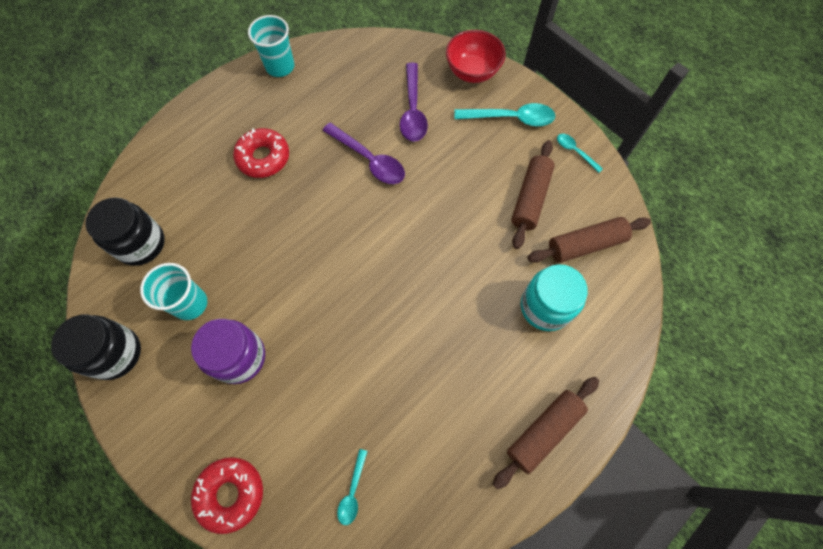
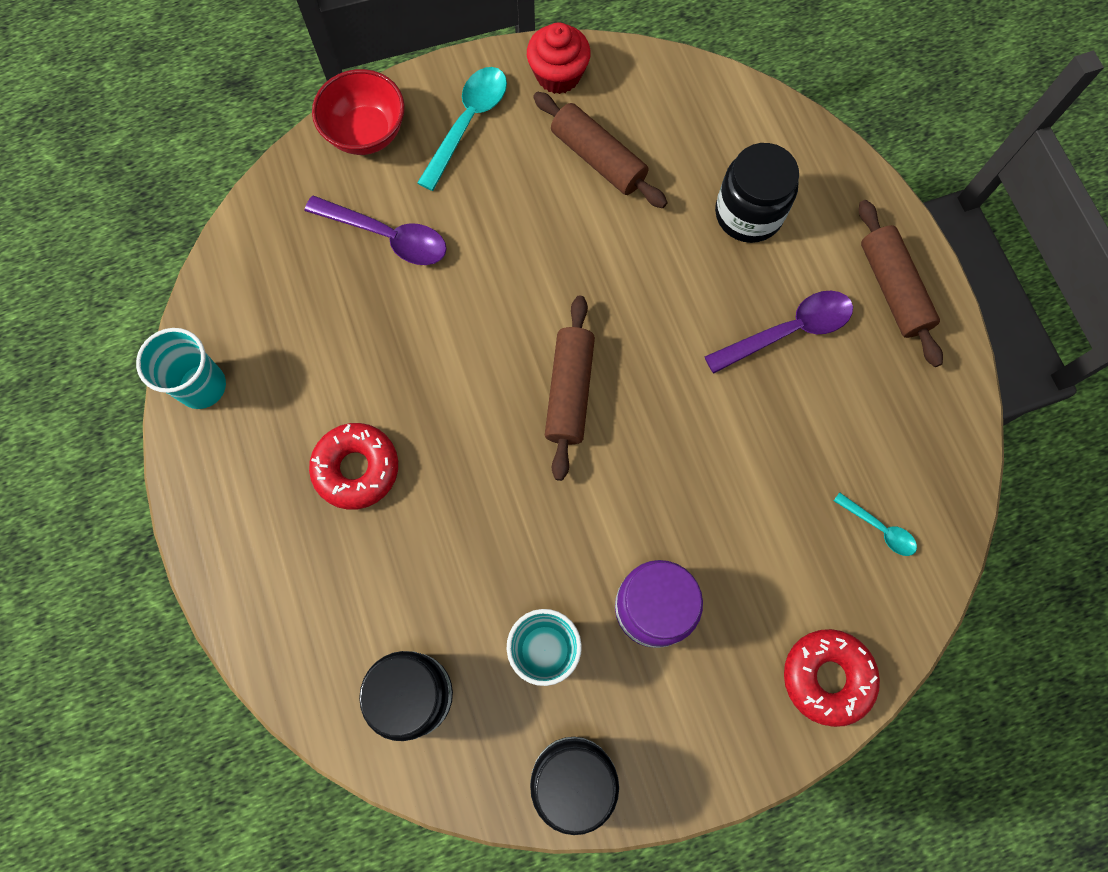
camera: 65 degrees left, 5 degrees up
(369, 160) = (437, 327): purple spoon -> purple spoon (788, 331)
(545, 307) = (748, 213): turquoise jar -> black jar
(575, 152) = (558, 75): turquoise spoon -> red cupcake
(585, 244) = (690, 130): brown rolling pin -> brown rolling pin (569, 391)

